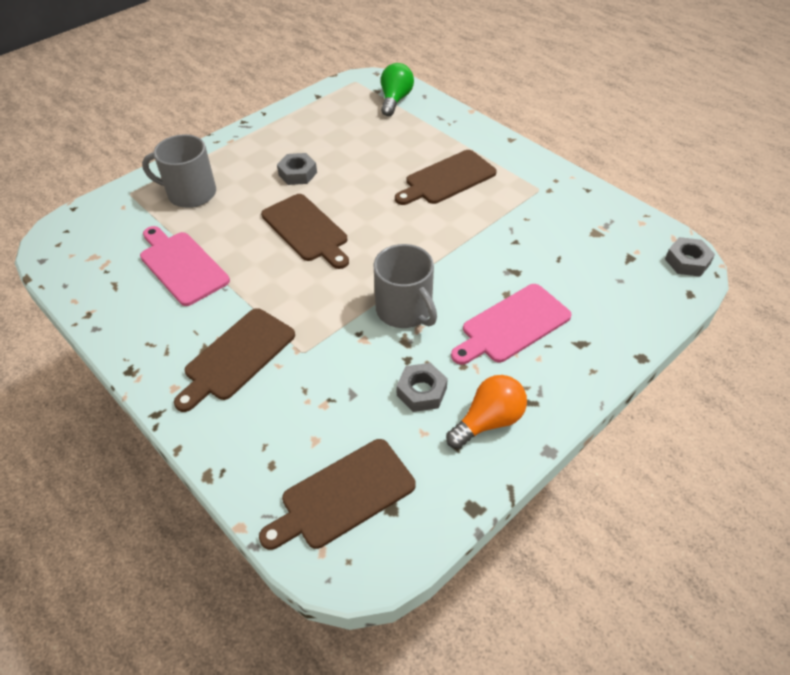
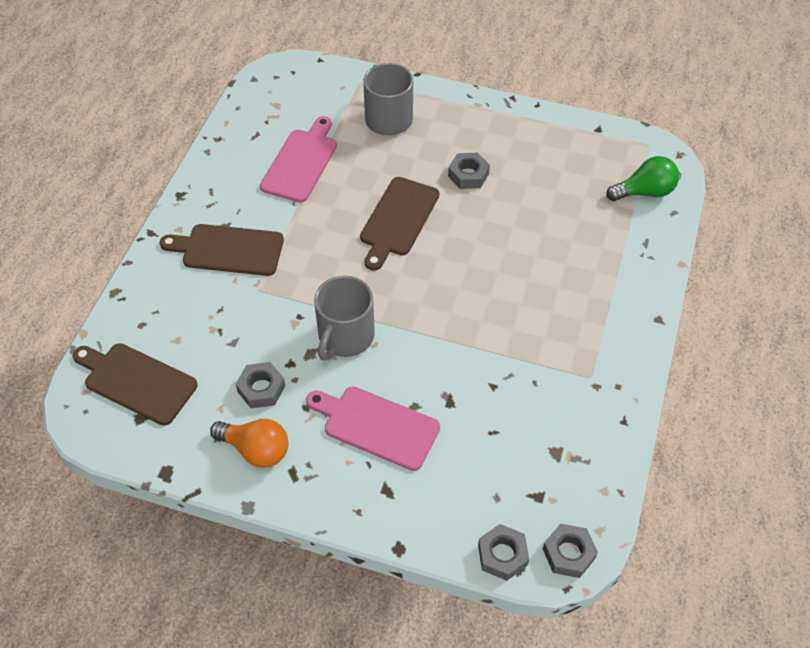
camera: 60 degrees right, 5 degrees up
(447, 179) = (548, 291): brown cutting board -> none
(674, 297) = (502, 555): none -> grey nut

